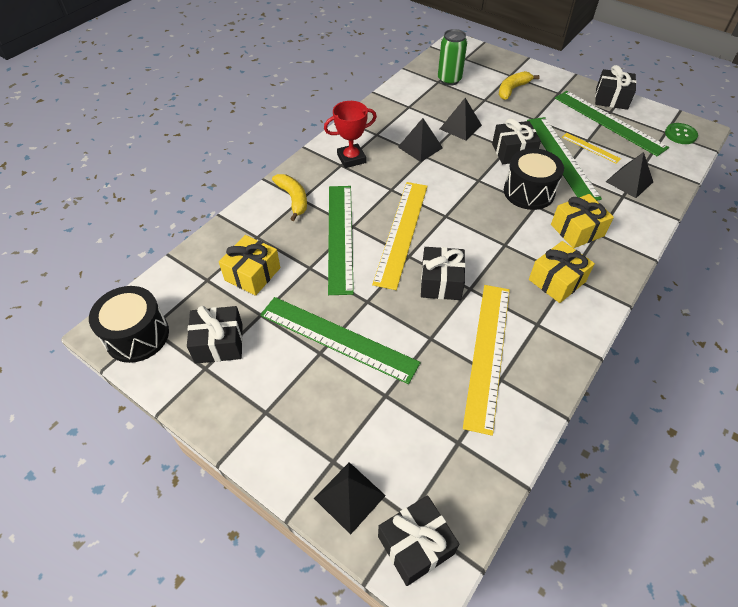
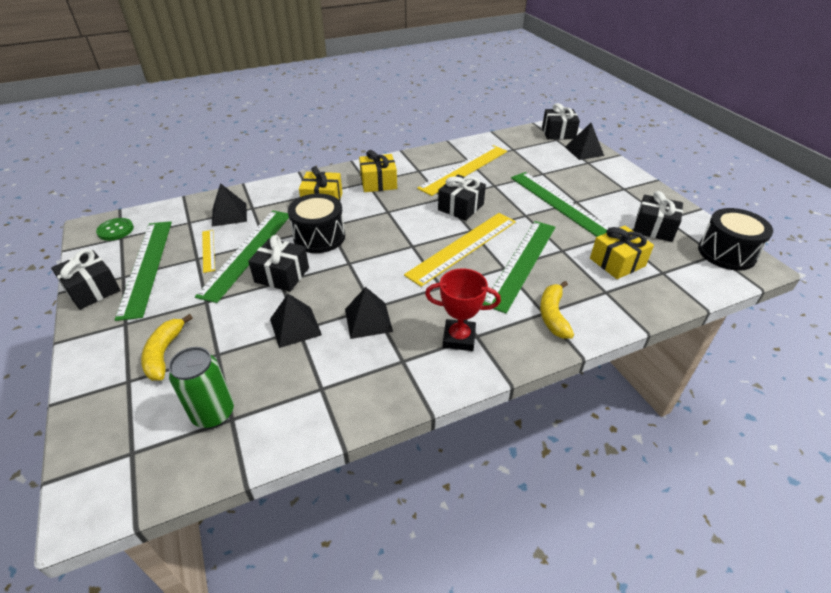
camera: 150 degrees left, 10 degrees down
(512, 89) = (164, 353): yellow banana -> yellow banana turned 105 degrees clockwise

